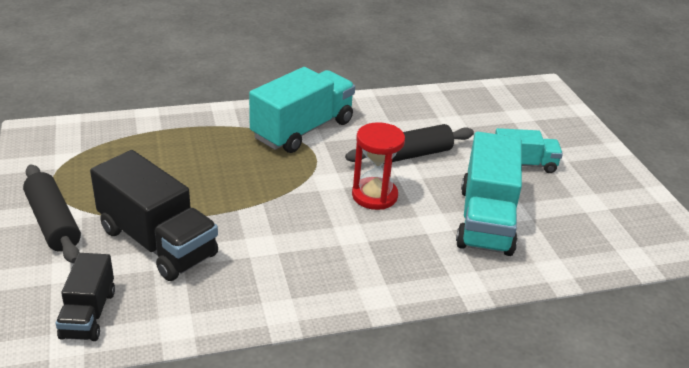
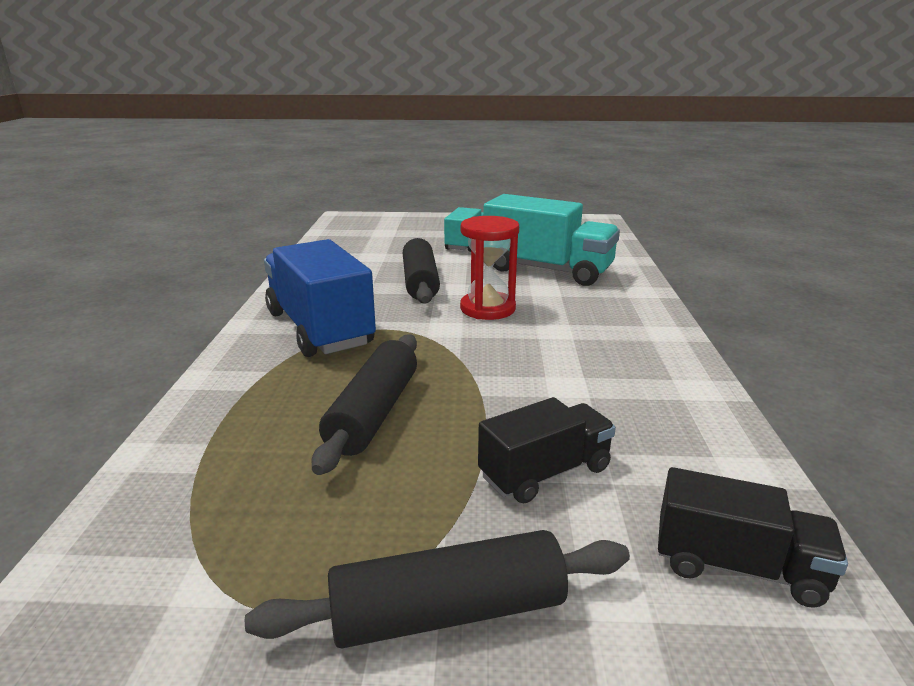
camera: 70 degrees left, 10 degrees down
(157, 242) = (545, 473): black truck -> black truck, size x0.58
(203, 173) = (373, 413): none -> black rolling pin
(302, 130) = (319, 329): turquoise truck -> blue truck

